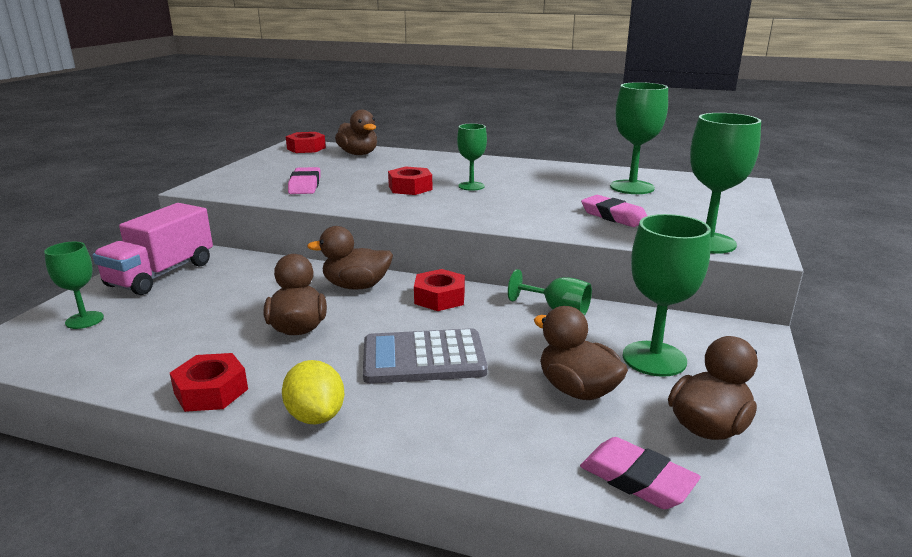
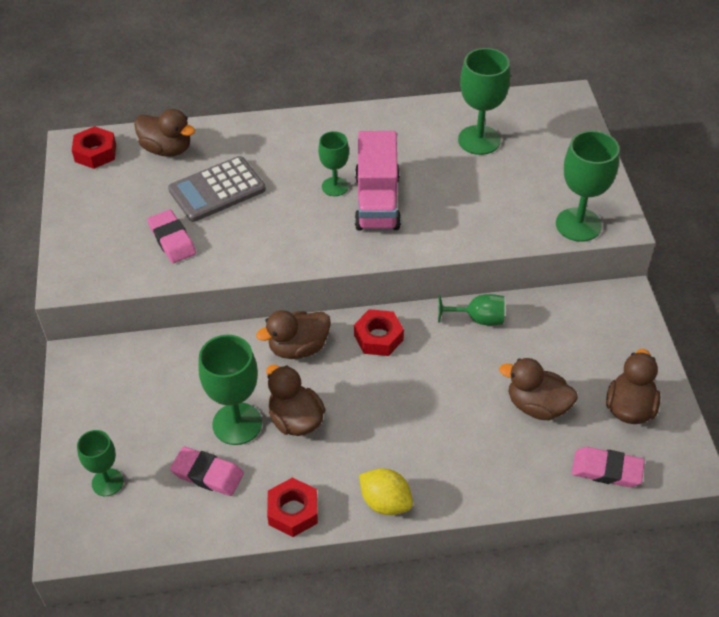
camera: 25 degrees left, 25 degrees up
(161, 274) = (107, 398): pink truck -> pink truck (377, 201)
(410, 188) = (280, 209): red nut -> none
(423, 358) = (416, 415): grey calculator -> grey calculator (217, 190)
(613, 216) = (489, 203): pink eraser -> pink eraser (207, 474)
(654, 359) = (571, 352): green goblet -> green goblet (237, 424)

